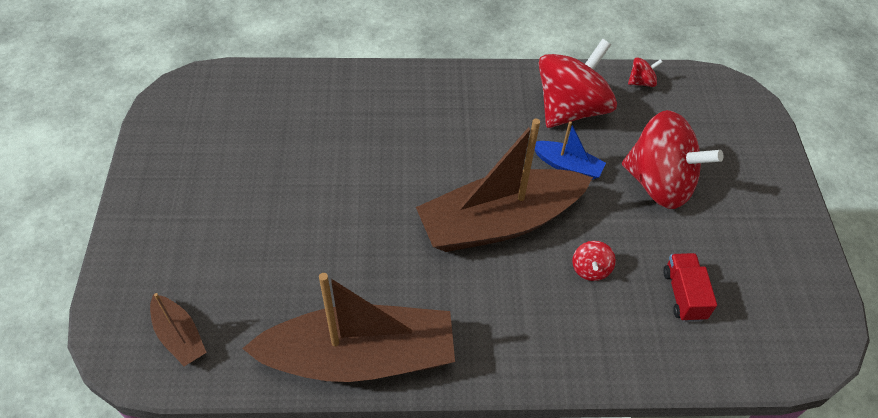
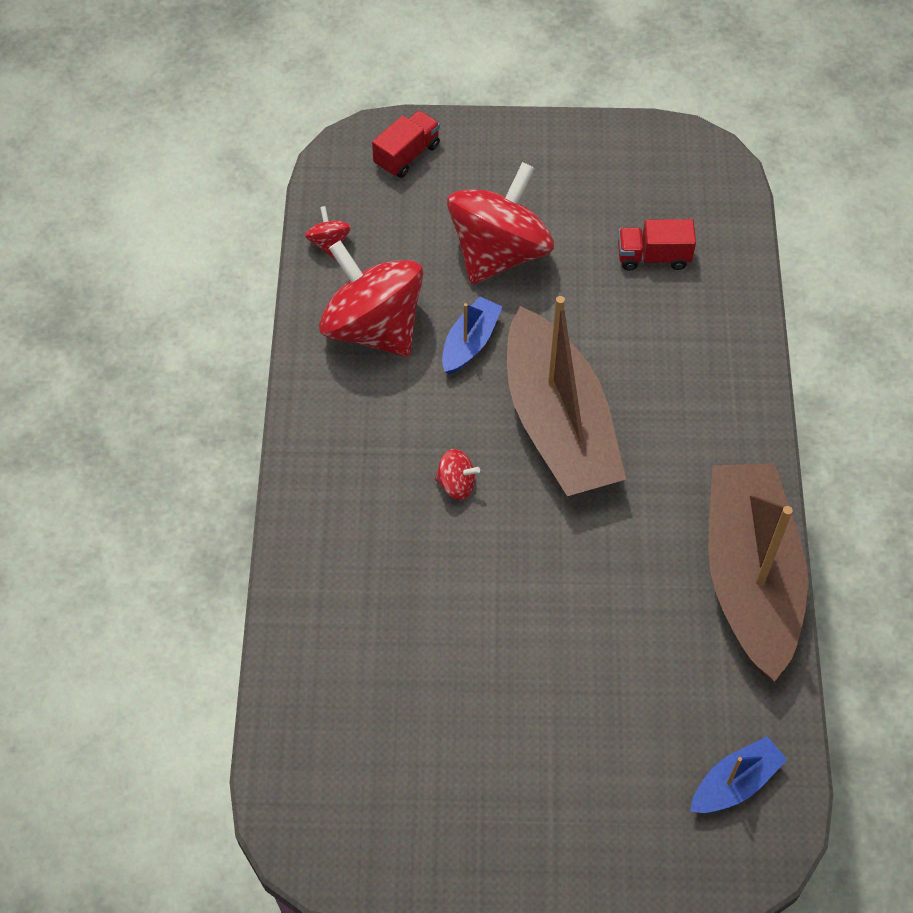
camera: 85 degrees left, 5 degrees up
(179, 336) = (735, 783): brown boat -> blue boat
(590, 269) = (623, 338): red spinning top -> red spinning top (456, 484)
(740, 123) = (407, 155): none -> red truck

